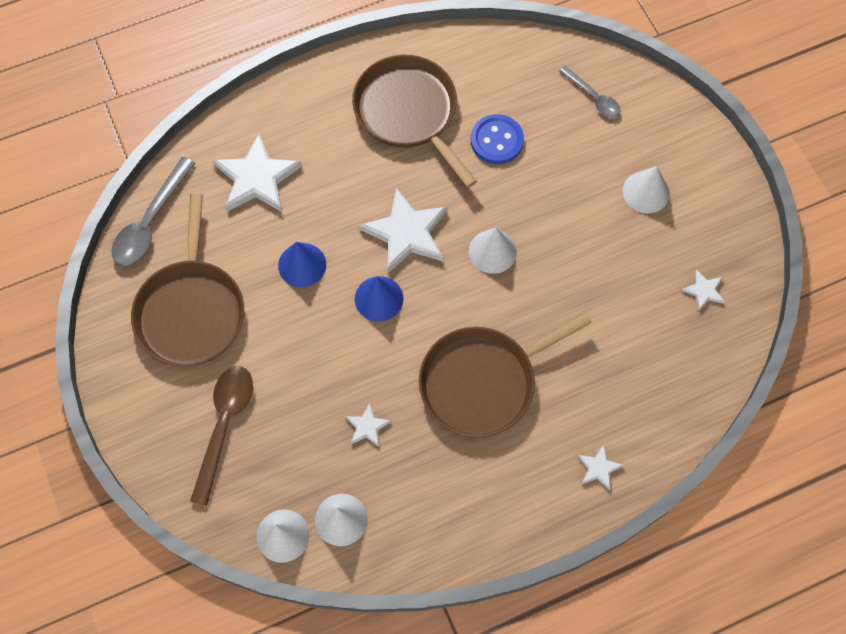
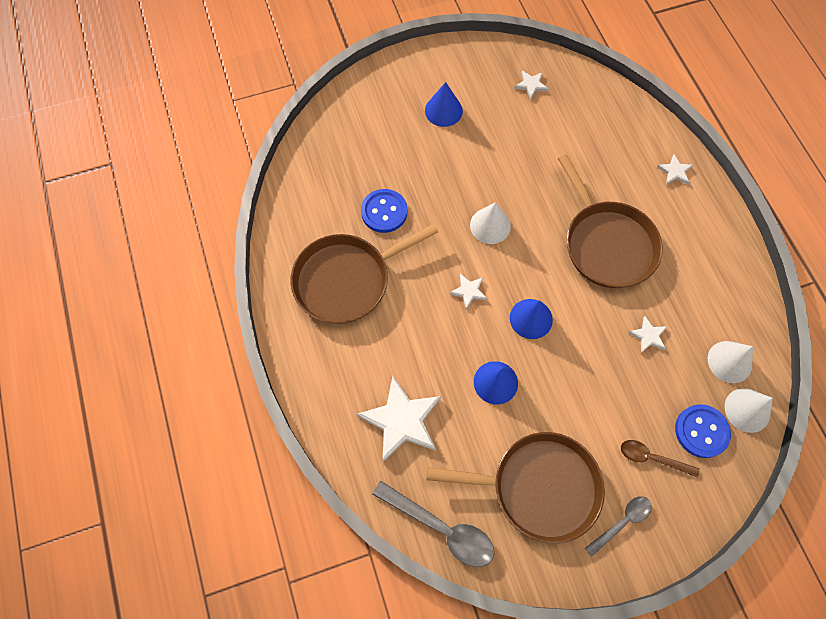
camera: 85 degrees left, 0 degrees up
(224, 426) = (652, 458): brown spoon -> brown spoon, size x0.61
(255, 481) = (701, 431): none -> blue button
(406, 233) = (469, 291): white star -> white star, size x0.48
(593, 97) = (350, 136): grey spoon -> grey spoon (622, 522)
(646, 192) = (443, 110): white cone -> blue cone

